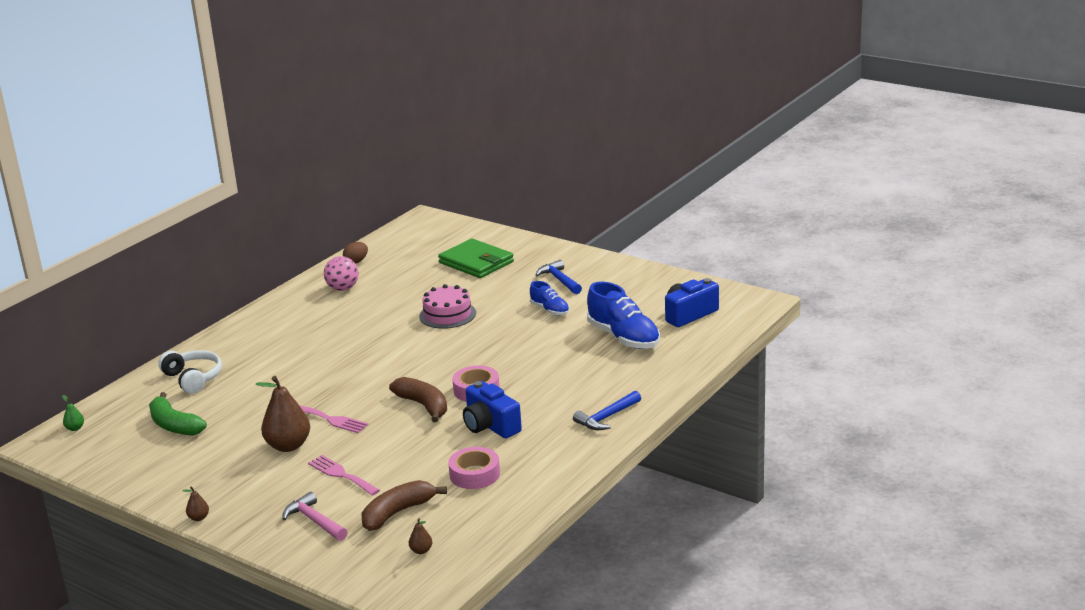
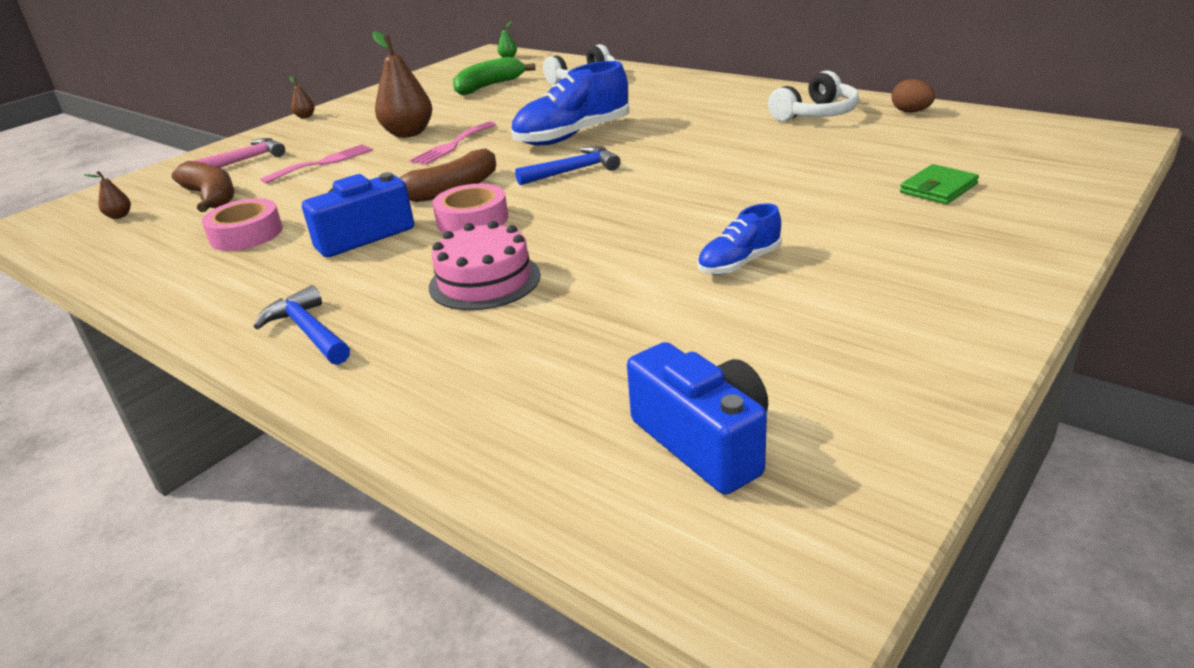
camera: 95 degrees right, 5 degrees up
(343, 288) = (816, 114): pink ball -> white headphones
(447, 314) = (727, 182): pink cake -> pink cake (485, 281)
(476, 262) = (938, 188): green wallet -> green wallet, size x0.56
(559, 280) = (878, 267): blue hammer -> blue hammer (573, 171)
(623, 338) = (605, 346): blue shoe -> blue shoe (572, 136)

